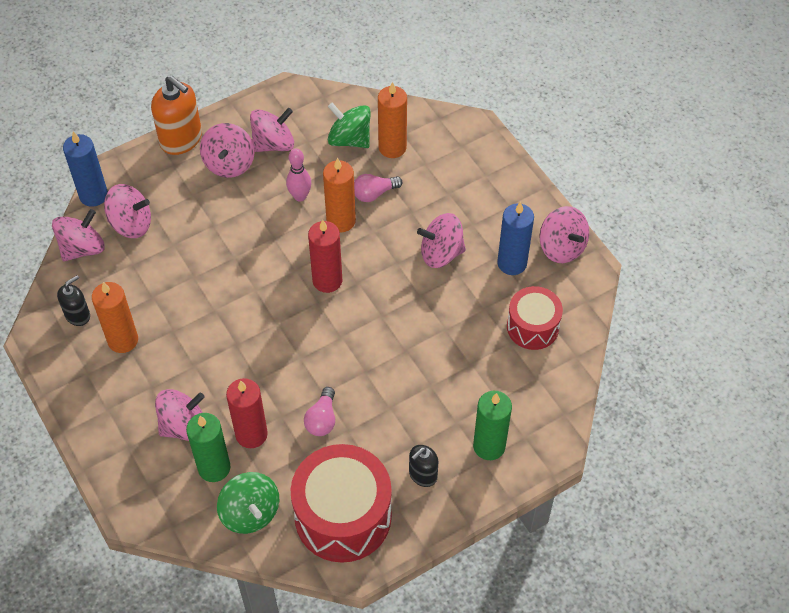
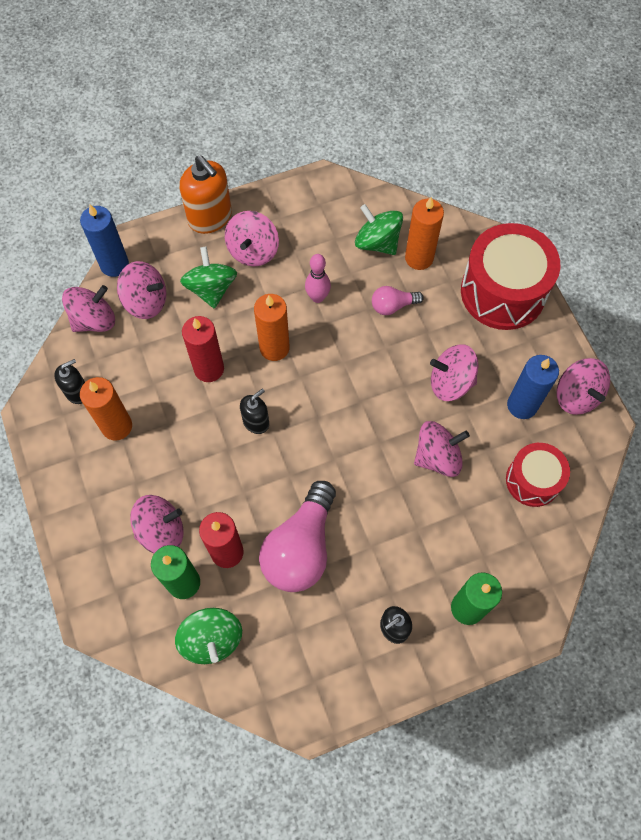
camera: 10 degrees right, 10 degrees up
(194, 203) = (211, 289): none -> green spinning top
(259, 316) = (256, 422): none -> black soap dispenser
(273, 144) = (300, 236): pink spinning top -> pink spinning top (437, 457)
(322, 419) = (301, 548): pink light bulb -> pink light bulb, size x2.02
(327, 280) = (330, 394): red candle -> red candle (209, 369)
(341, 221) = (354, 330): orange candle -> orange candle (274, 348)
(343, 516) = (305, 660): red drum -> red drum (503, 292)

